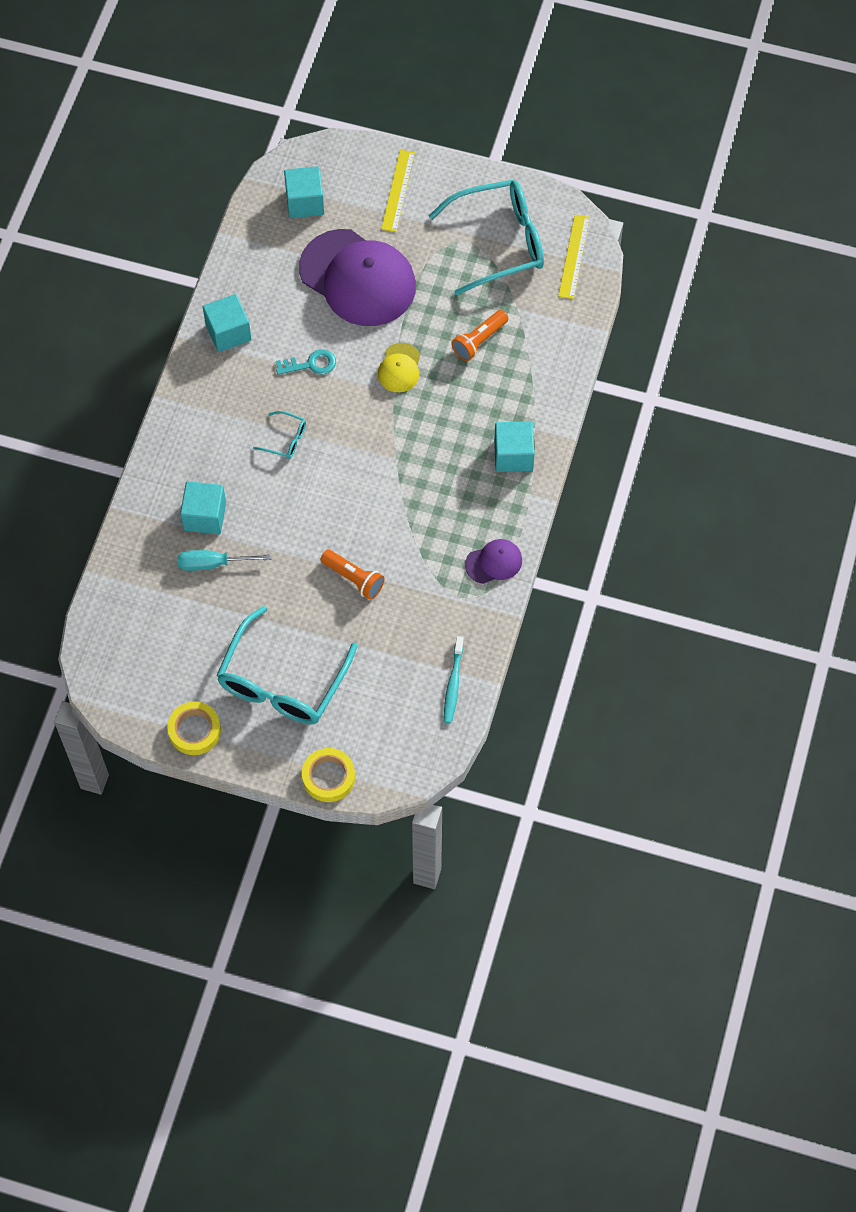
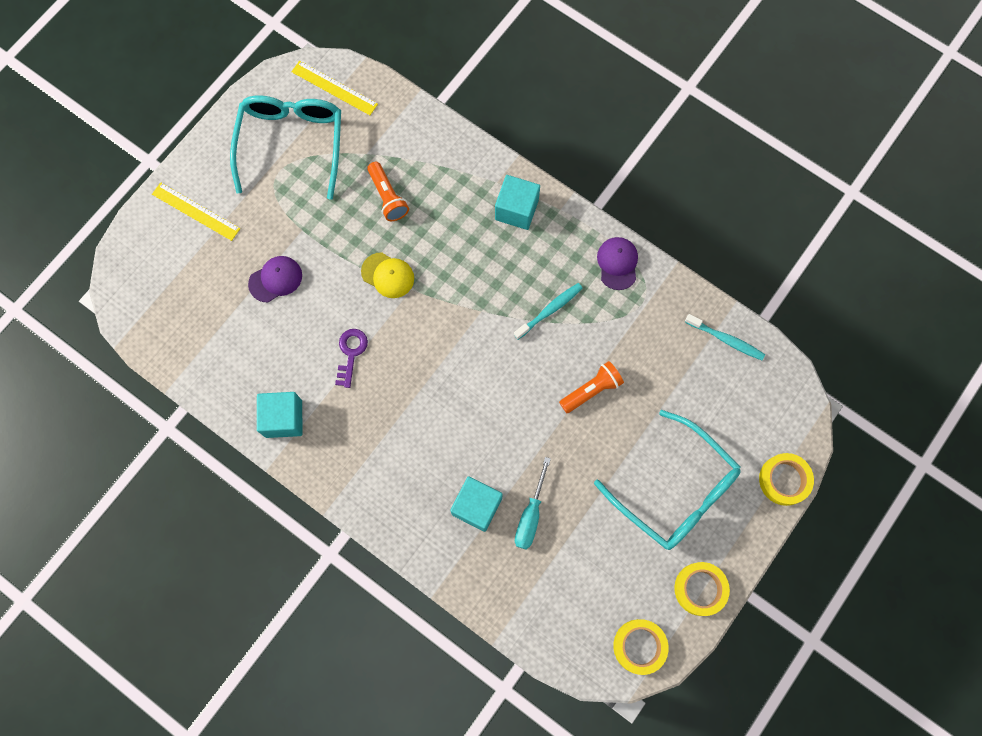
camera: 70 degrees left, 10 degrees up
(123, 693) = (639, 646): none -> yellow tape
(285, 439) = (423, 403): turquoise glasses -> none
(305, 202) = (169, 299): turquoise cube -> none
(310, 364) = (351, 353): turquoise key -> purple key
(358, 278) = (275, 279): purple cap -> purple cap, size x0.44
(420, 517) = (549, 310): none -> turquoise toothbrush

